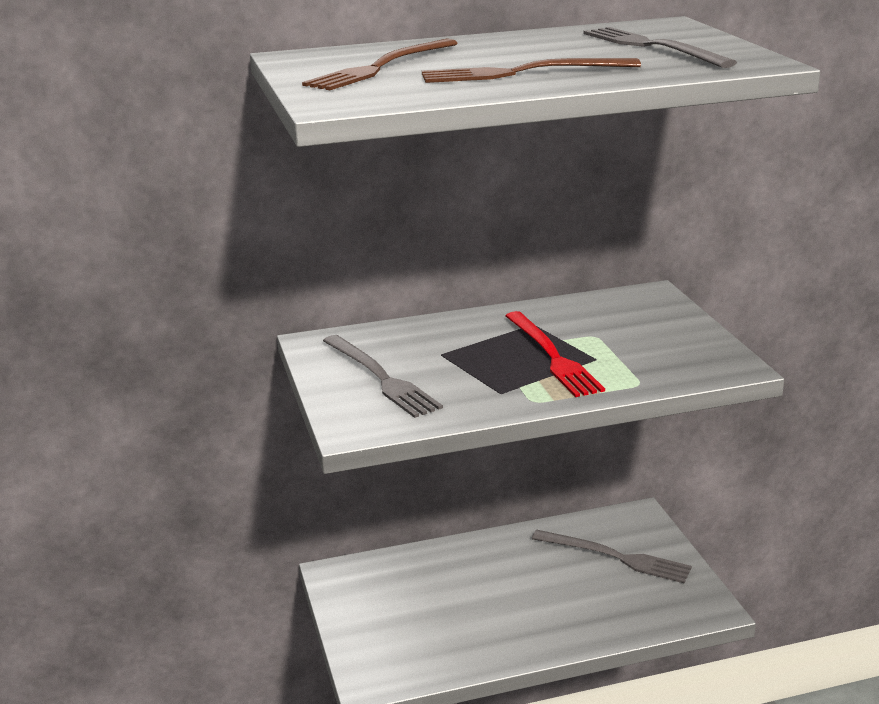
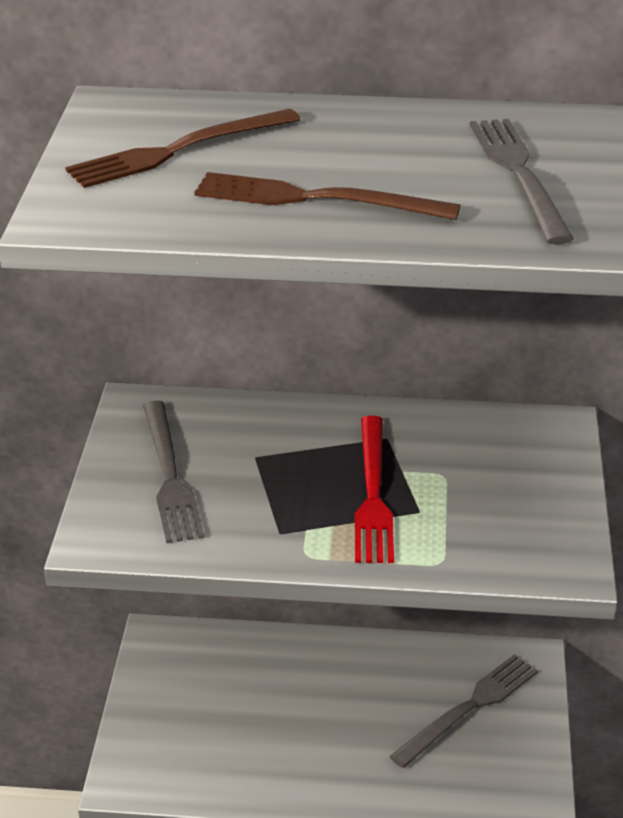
camera: 20 degrees right, 10 degrees up
(616, 557) = (469, 708): grey fork -> grey fork turned 90 degrees counterclockwise

